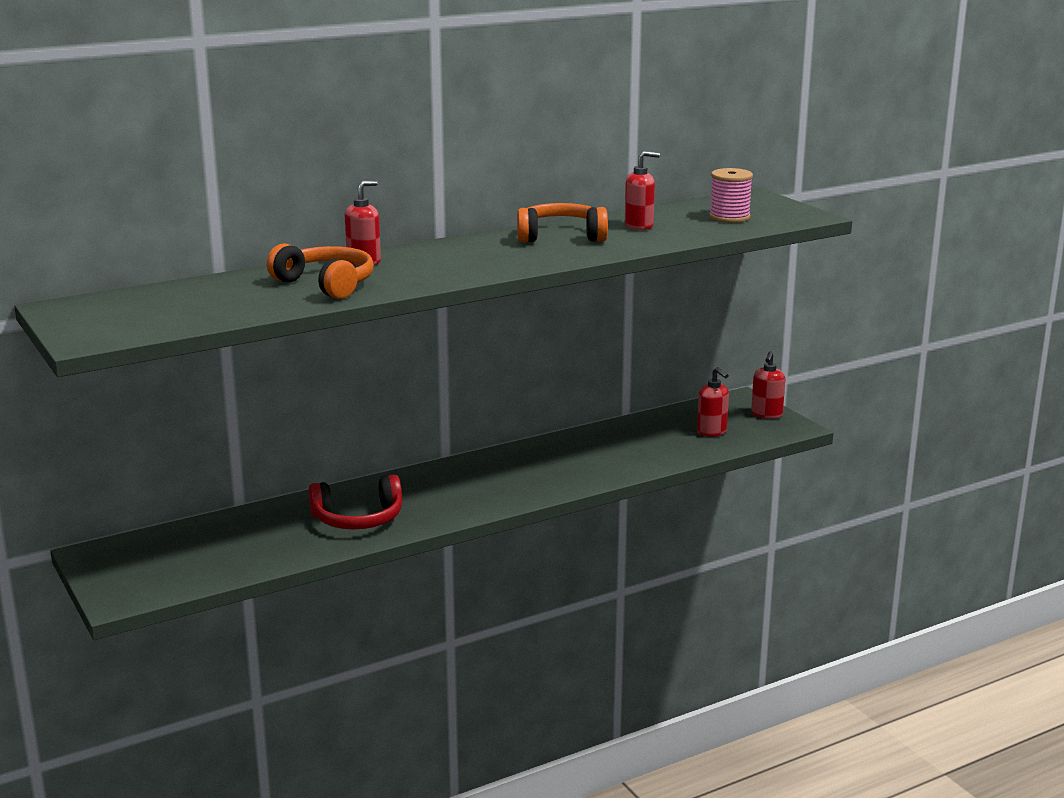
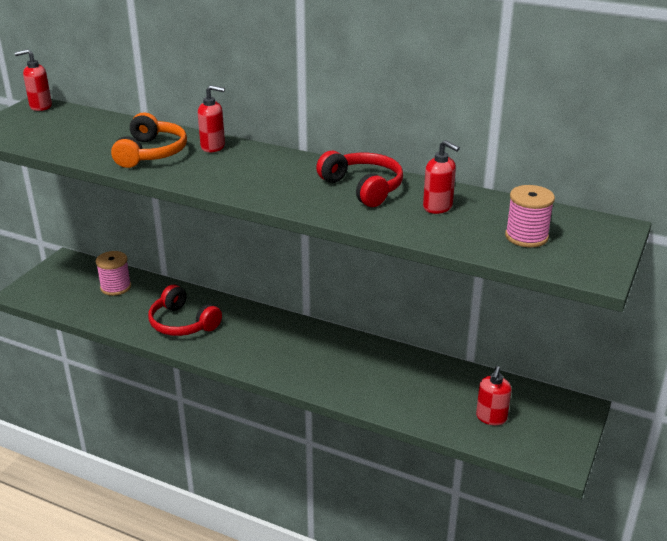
camera: 55 degrees right, 10 degrees up
(216, 537) = (115, 287): none -> pink spool
(561, 236) = (363, 188): orange headphones -> red headphones
(766, 414) = (564, 435): red soap dispenser -> red soap dispenser (40, 106)

